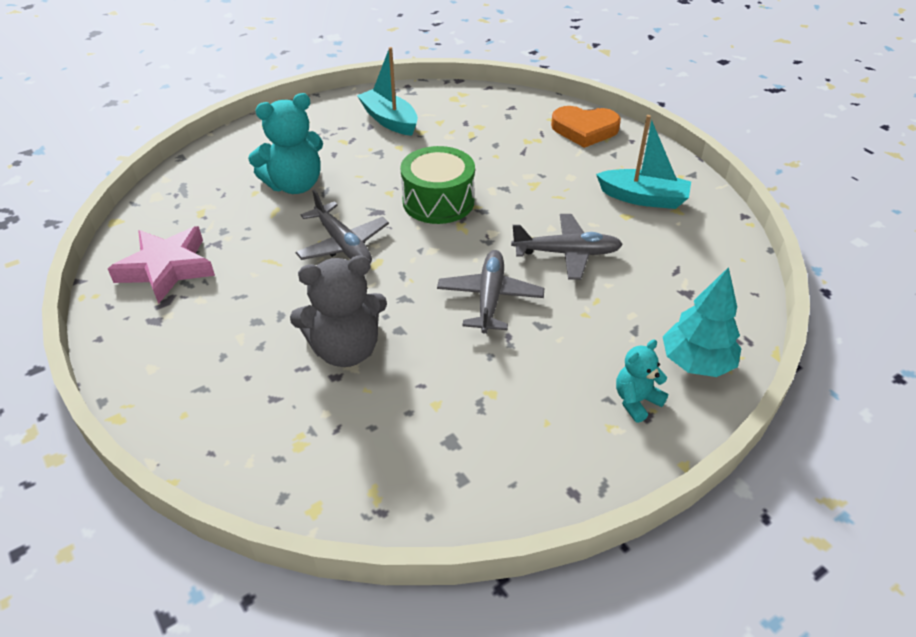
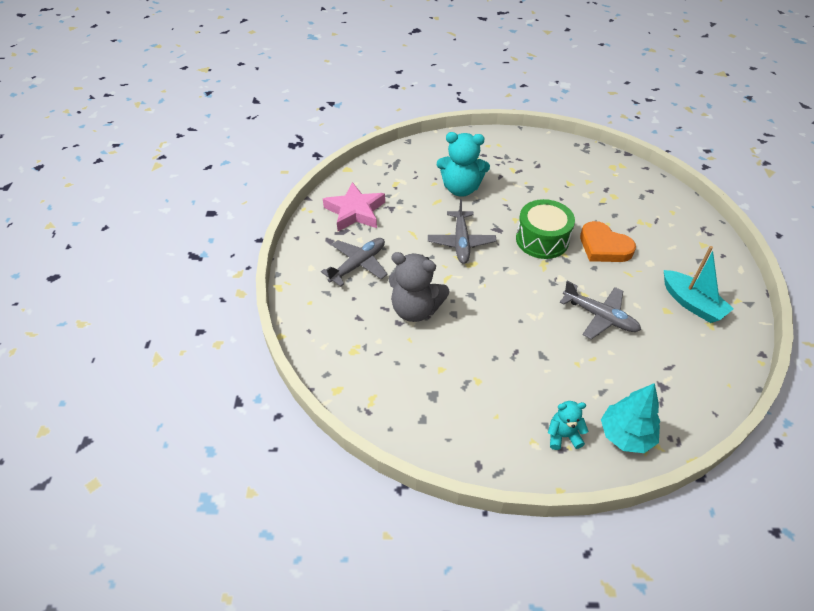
camera: 35 degrees right, 5 degrees up
(389, 120) = (554, 166): turquoise boat -> none
(490, 298) = (524, 321): grey plane -> grey plane (358, 265)
(584, 130) = (692, 231): orange heart -> orange heart (604, 247)

